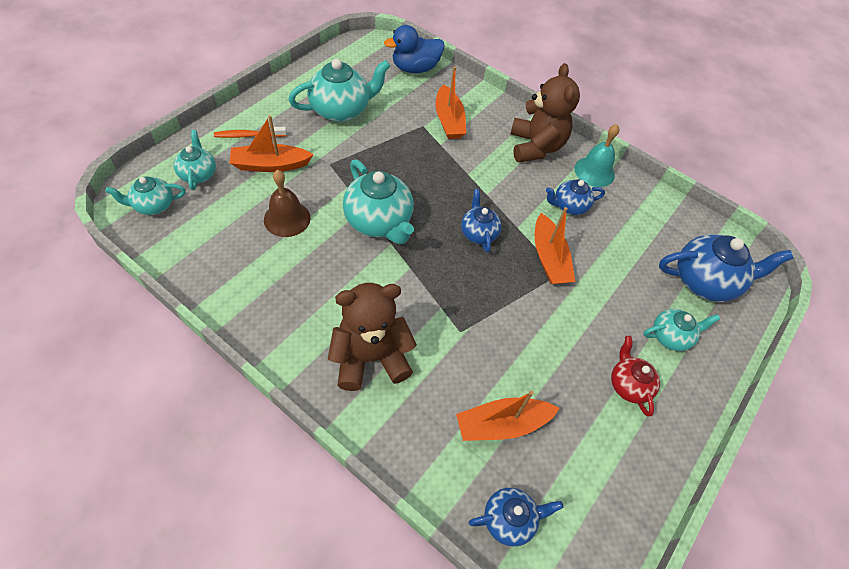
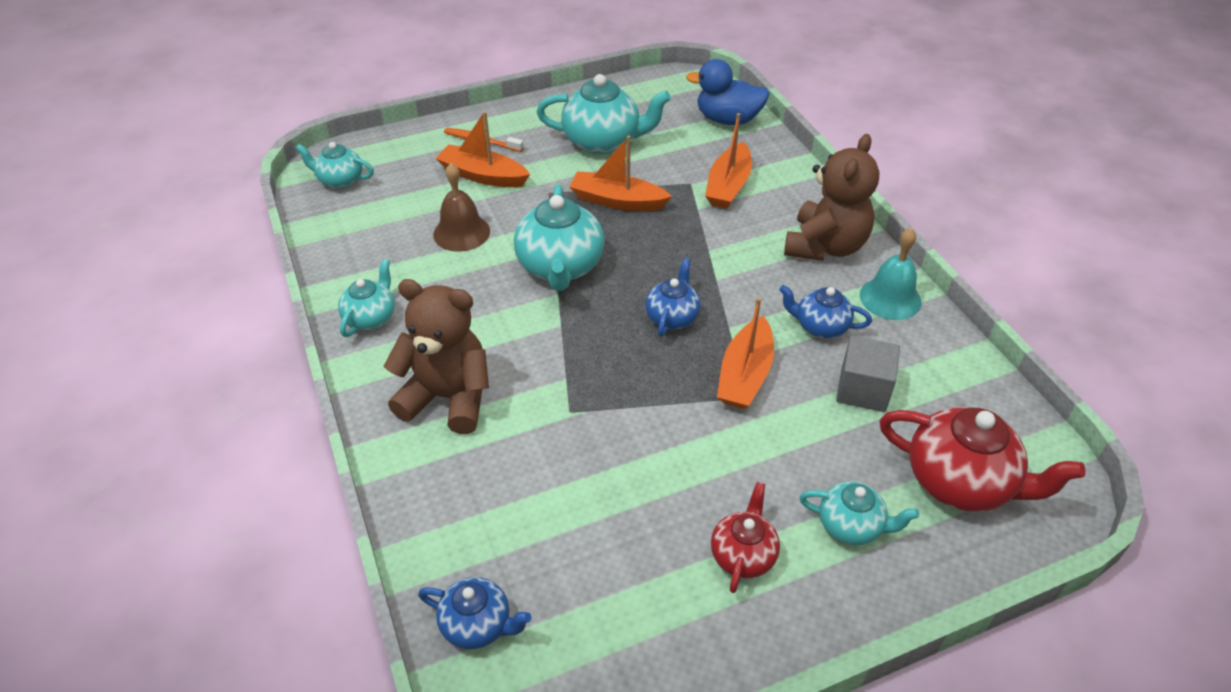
camera: 35 degrees right, 10 degrees down
(198, 174) = (403, 164): turquoise teapot -> turquoise teapot (371, 318)
(502, 424) = (544, 526): orange boat -> orange boat (617, 201)
(619, 241) = (863, 389): none -> grey cube
(705, 281) = (960, 482): blue teapot -> red teapot

